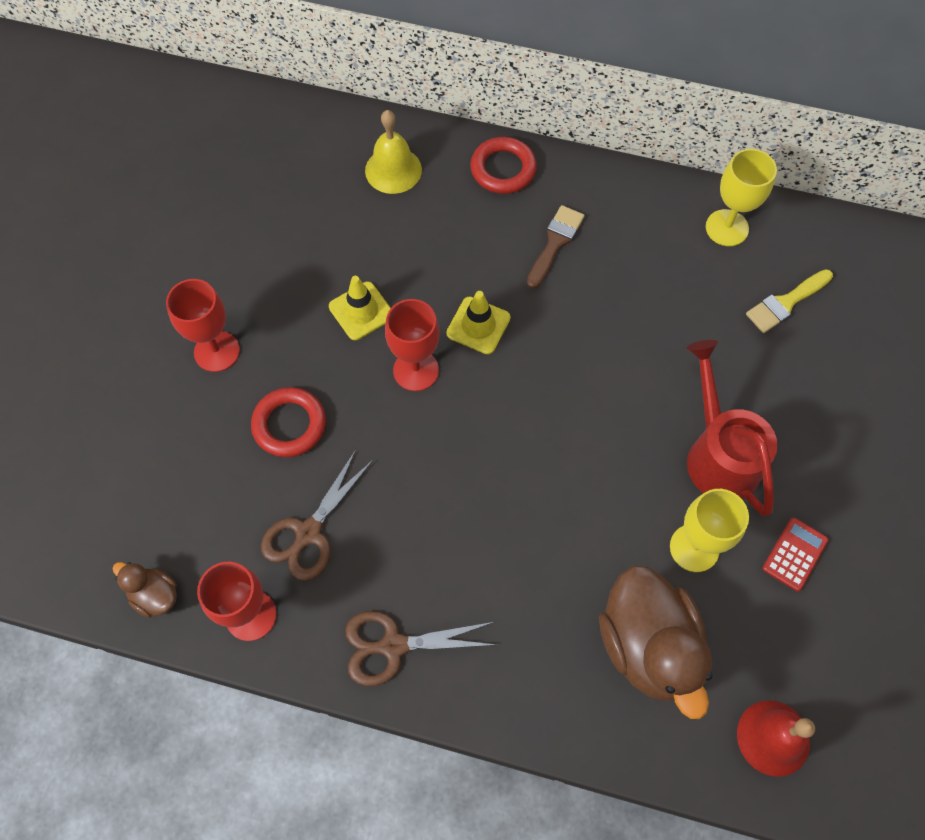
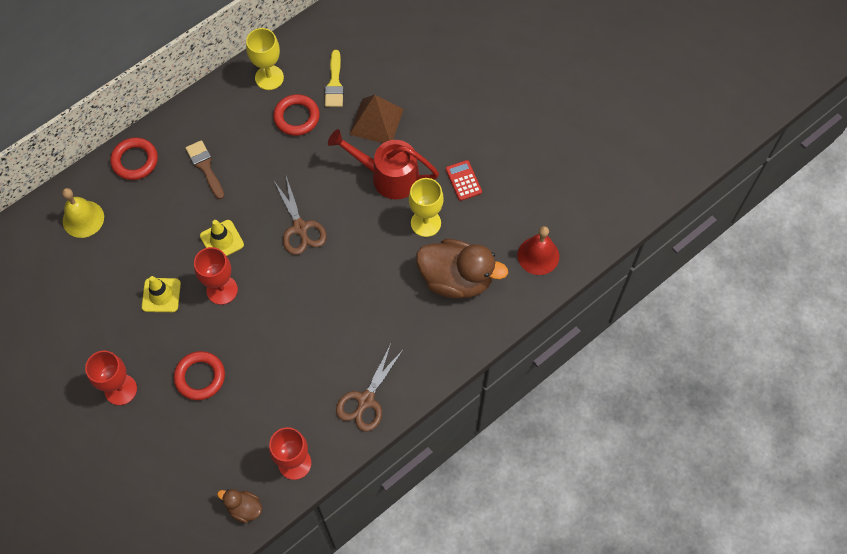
camera: 55 degrees left, 0 degrees up
(155, 595) = (244, 508): brown duck -> brown duck turned 45 degrees clockwise
(308, 533) = (271, 405): brown scissors -> brown scissors (300, 228)
(703, 293) = (296, 117): none -> red ring
(780, 387) = (376, 121): none -> brown pyramid

